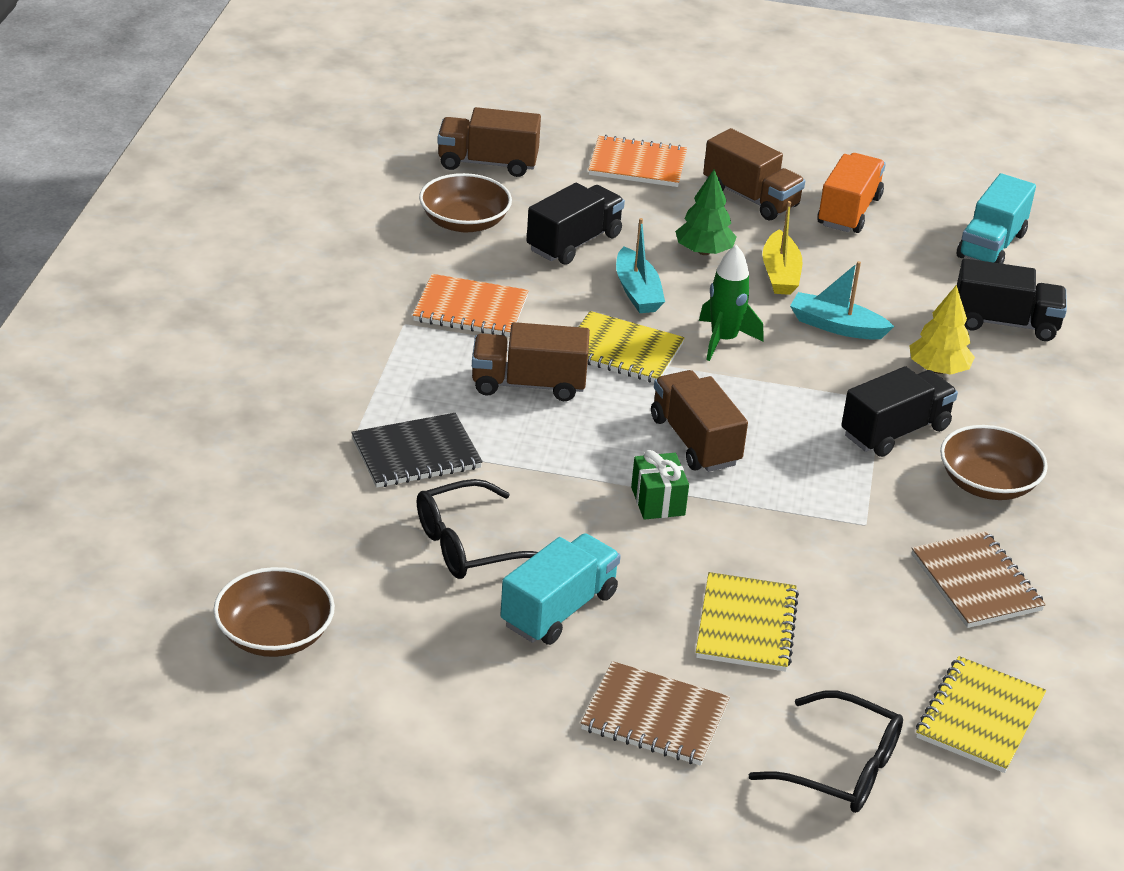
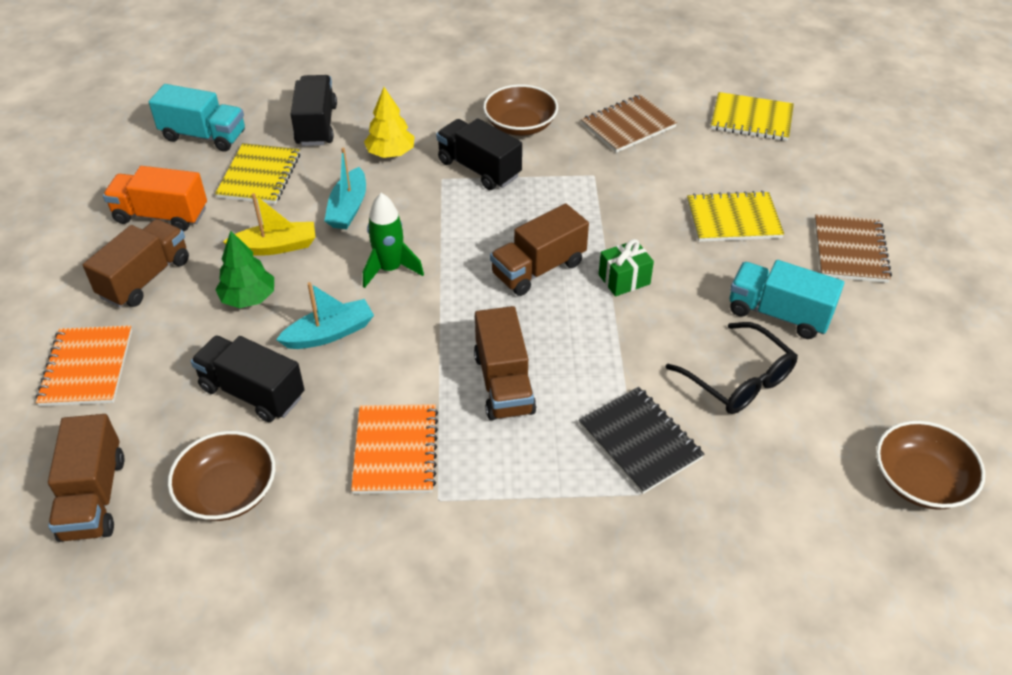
camera: 100 degrees left, 10 degrees up
(622, 351) = (428, 329): yellow notebook -> yellow notebook (259, 176)
(841, 768) = (833, 168): black glasses -> none

